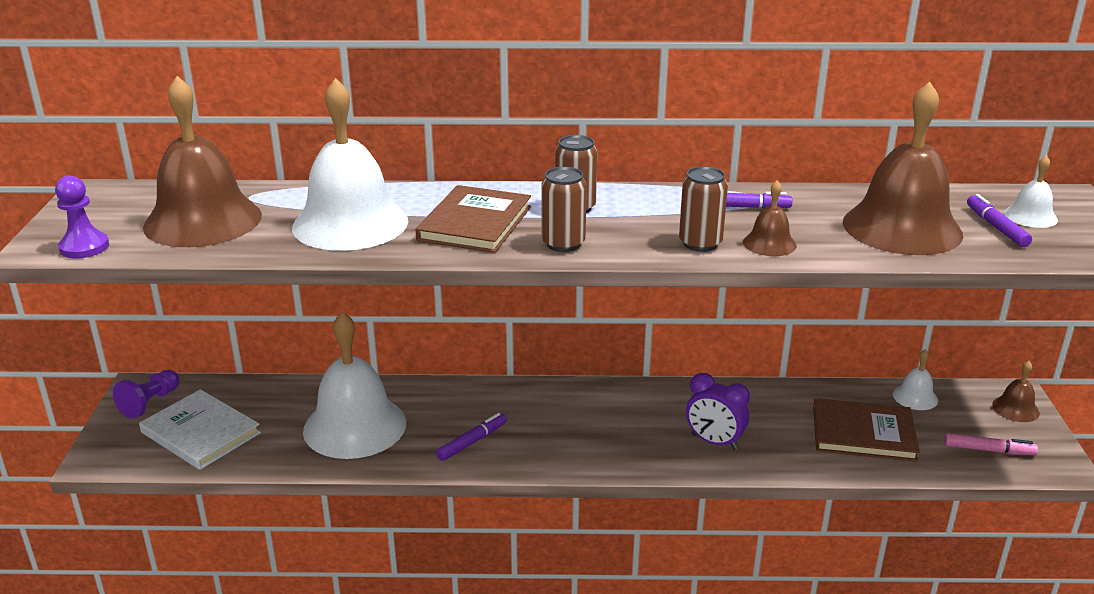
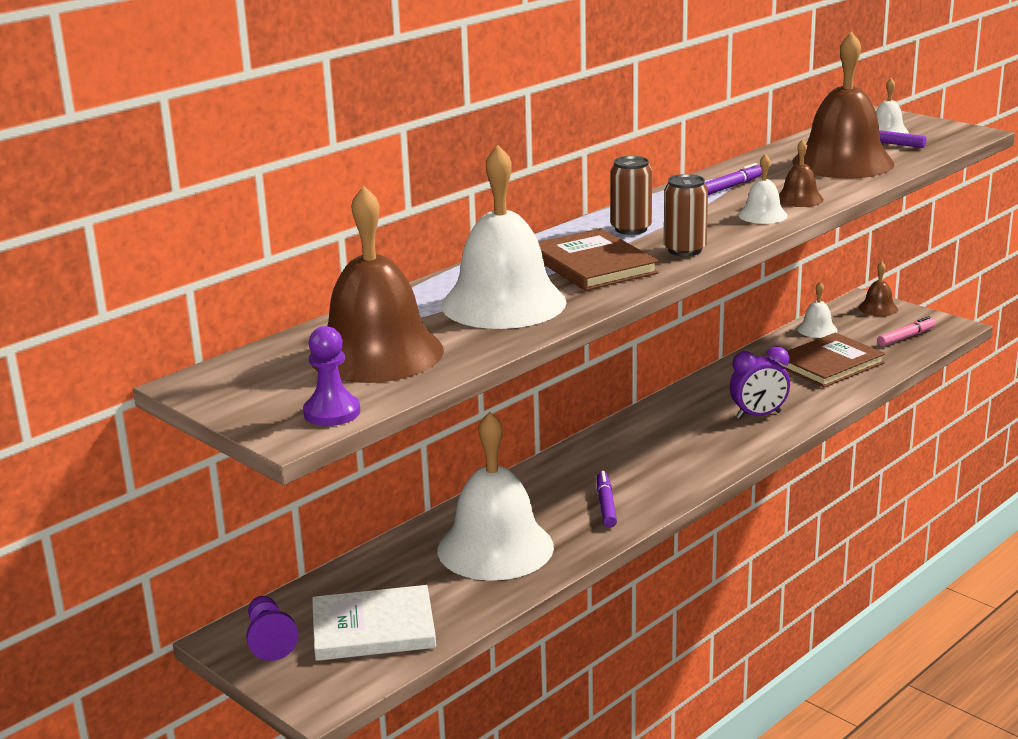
camera: 45 degrees left, 5 degrees down
(700, 243) = (762, 215): brown can -> white bell

